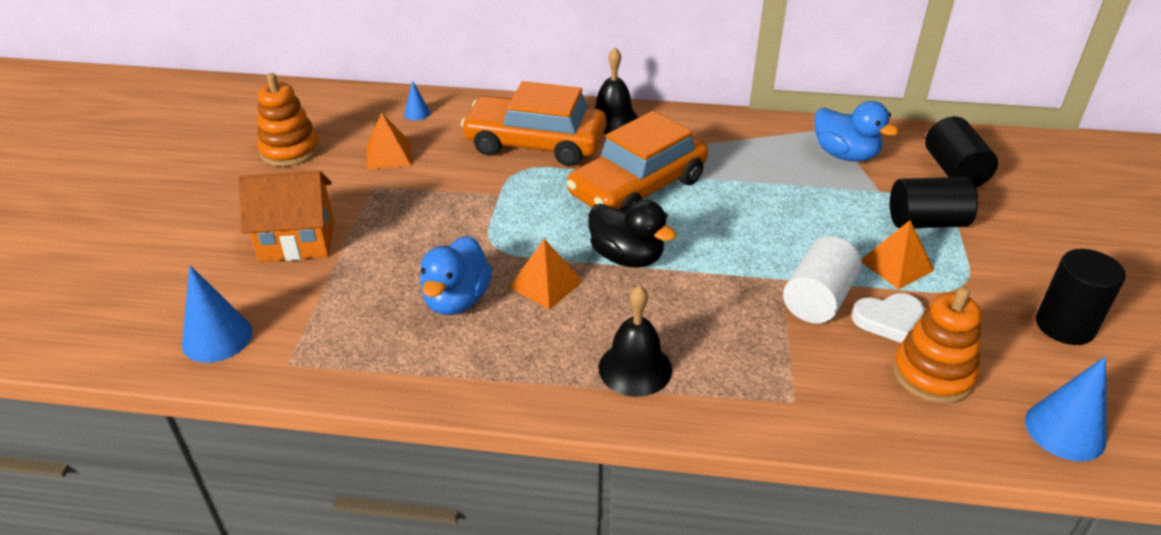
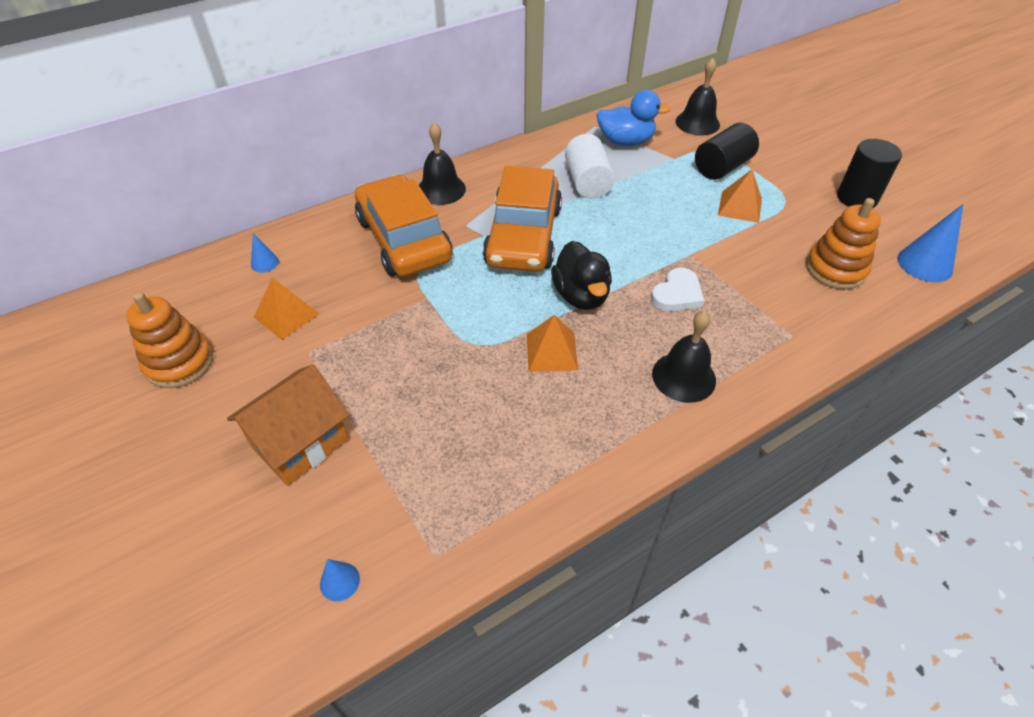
camera: 40 degrees left, 10 degrees up
(217, 338) = (340, 581): blue cone -> blue cone, size x0.53
(457, 300) = (503, 407): blue duck -> none
(535, 144) = (404, 239): orange car -> orange car turned 90 degrees clockwise
(627, 257) = (581, 296): black duck -> black duck turned 75 degrees clockwise
(818, 299) = (726, 256): white cylinder -> white cylinder (587, 182)
(888, 320) = (777, 247): white heart -> white heart (677, 294)
(954, 171) = (697, 123): black cylinder -> black bell

